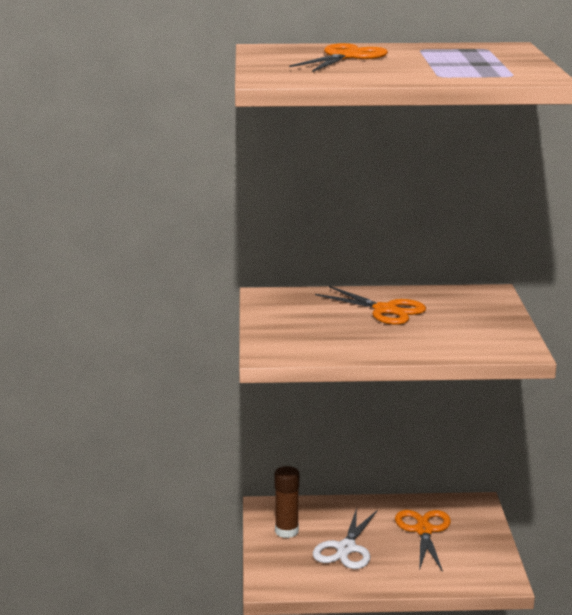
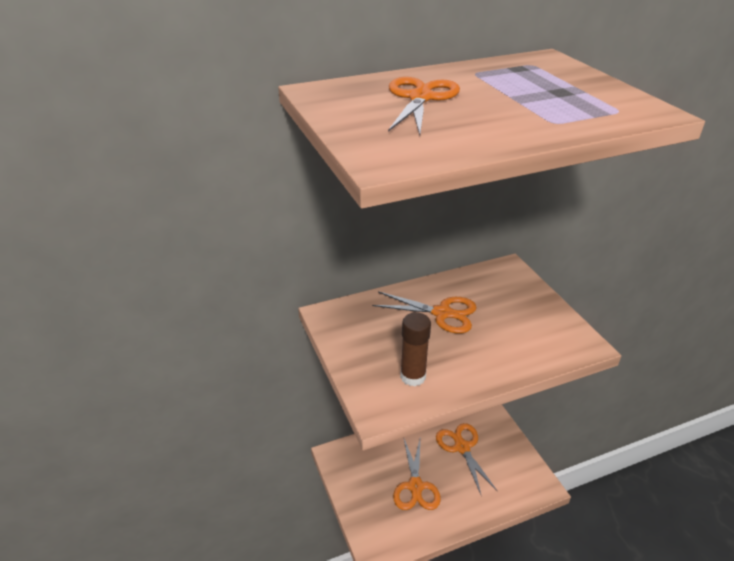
camera: 20 degrees left, 15 degrees up
(286, 531) = (362, 480): brown glue stick -> brown glue stick (413, 376)
(346, 548) = (415, 486): white scissors -> orange scissors

